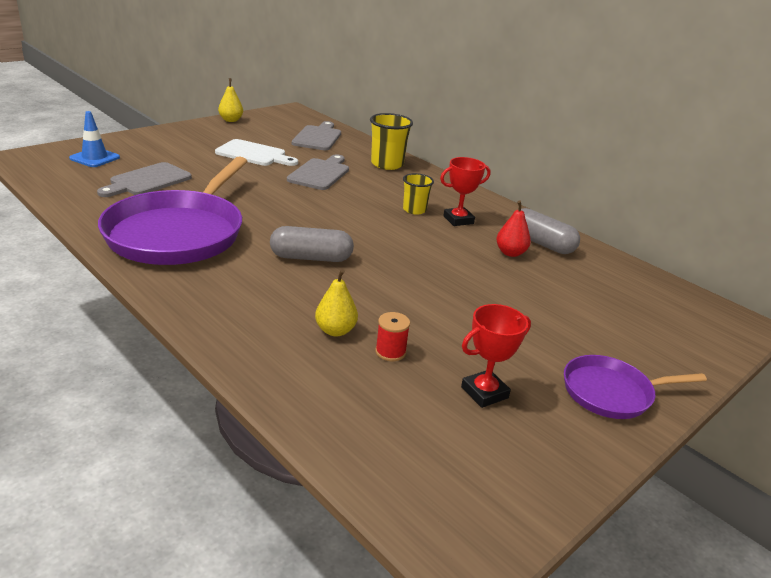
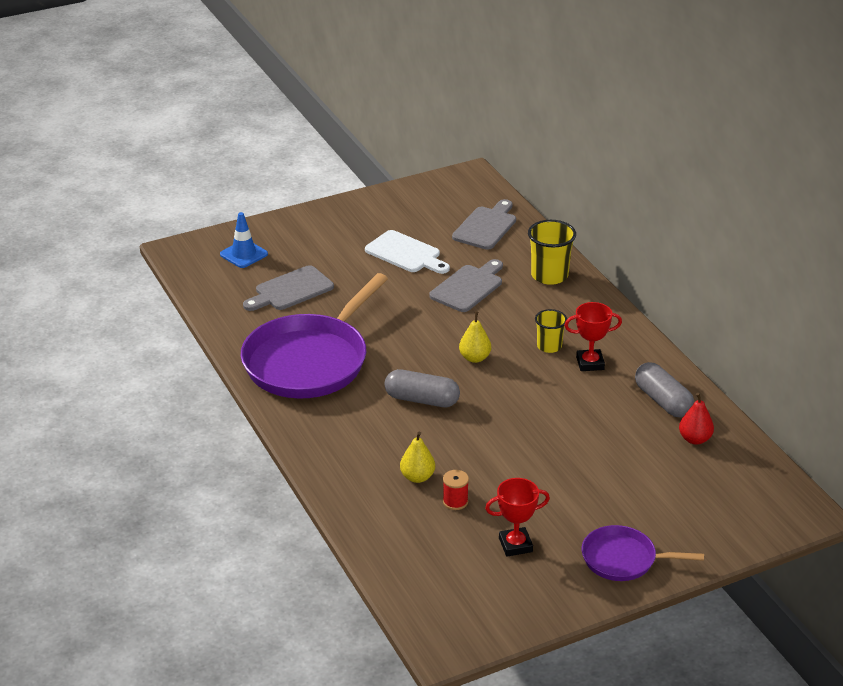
camera: 20 degrees right, 5 degrees up
(231, 120) = (394, 194): yellow pear -> yellow pear (475, 358)
(510, 253) = (622, 410): red pear -> red pear (695, 439)

